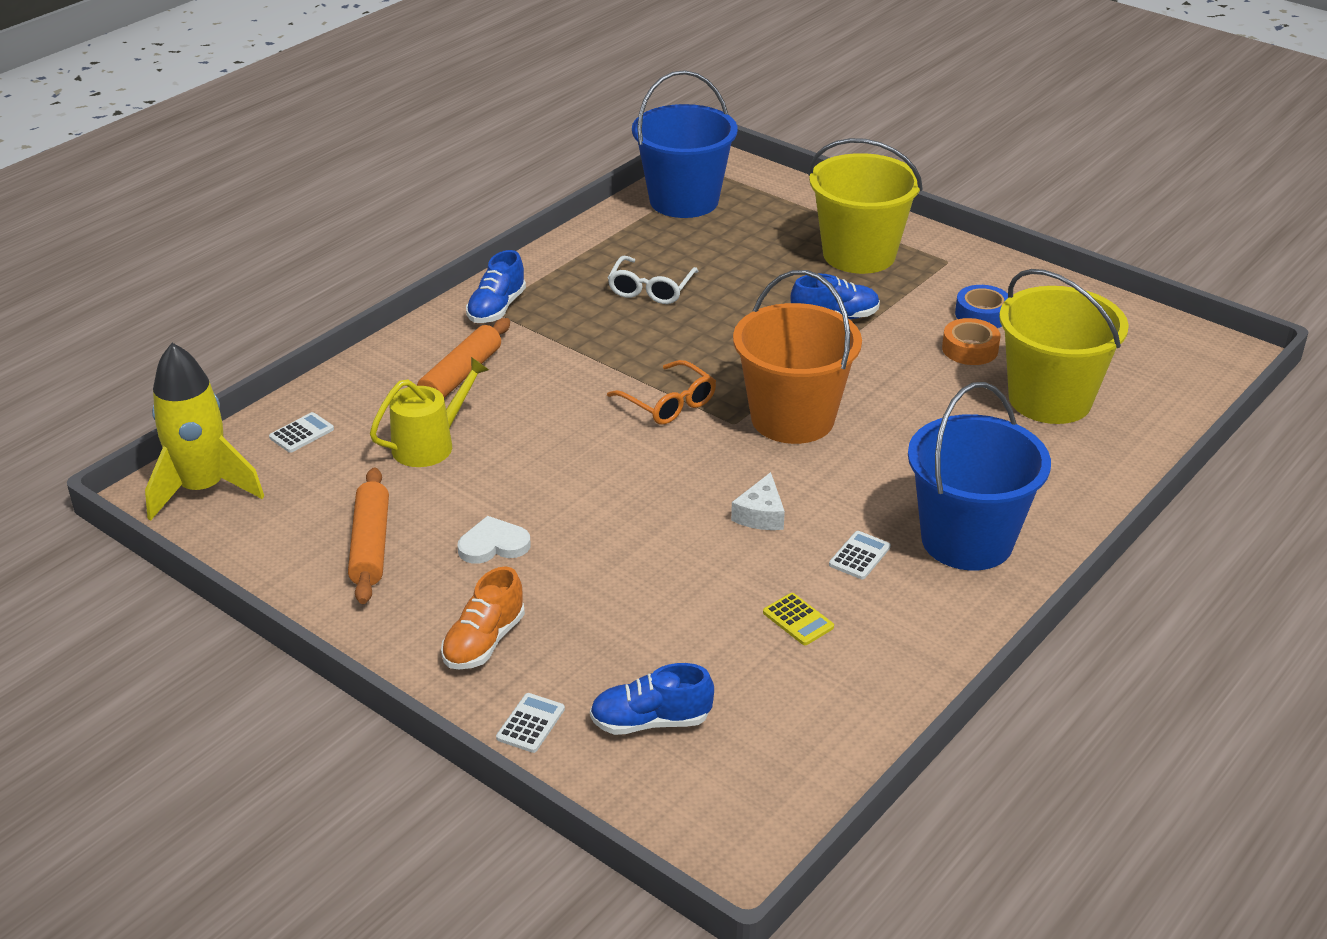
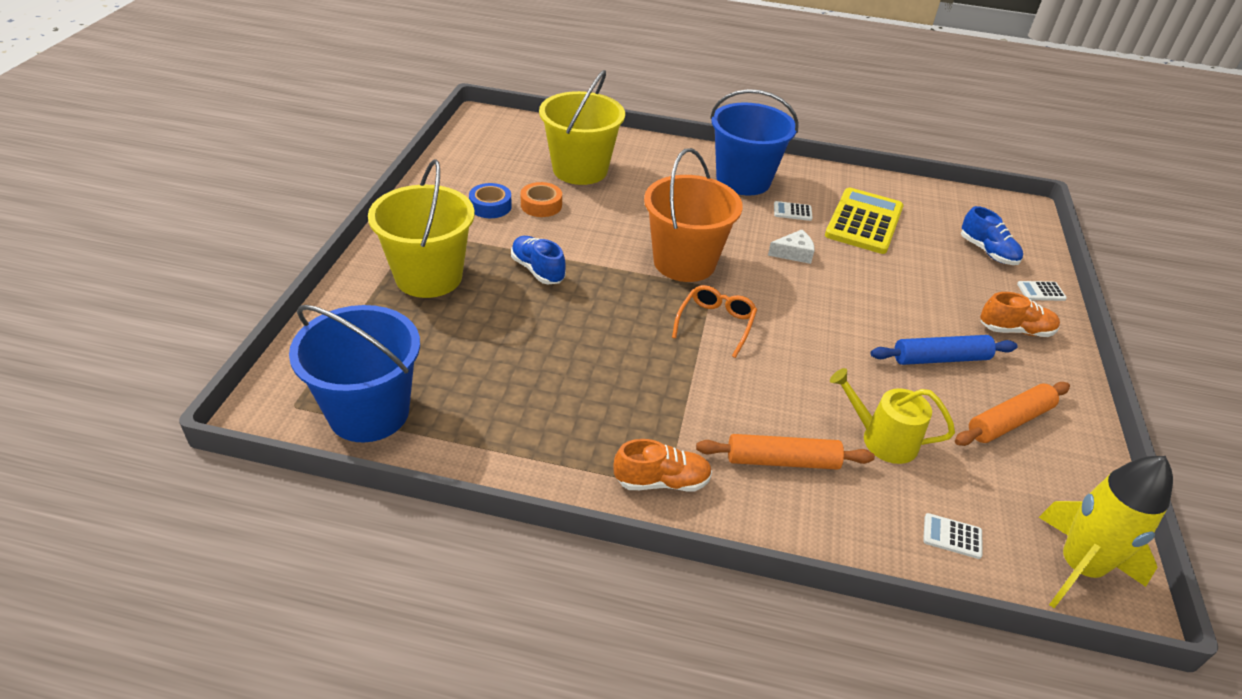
camera: 120 degrees left, 5 degrees up
(493, 545) = (940, 358): white heart -> blue rolling pin
(496, 308) = (662, 481): blue shoe -> orange shoe
(651, 289) = (558, 383): white glasses -> none
(798, 620) = (864, 222): yellow calculator -> yellow calculator, size x2.45

